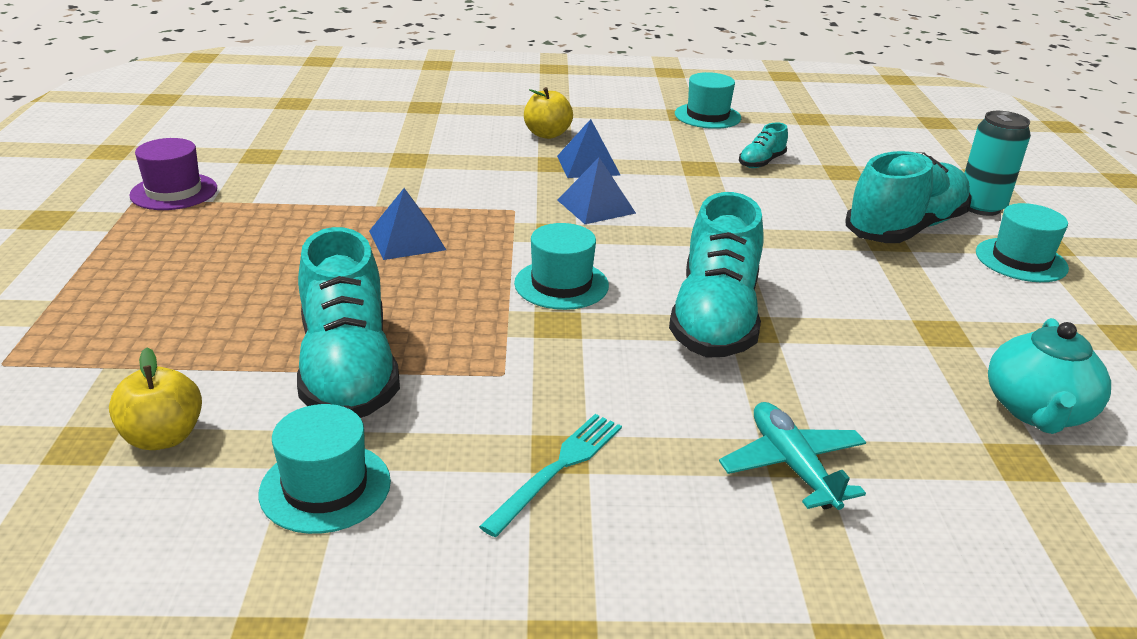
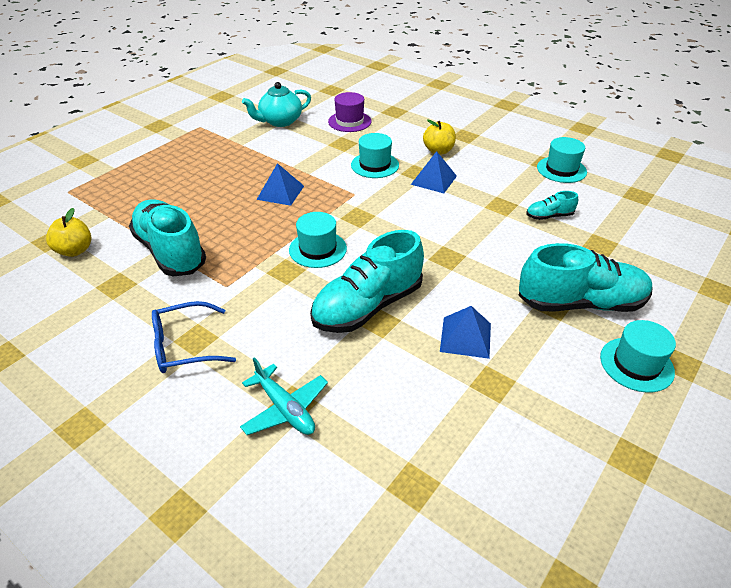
camera: 40 degrees right, 10 degrees up
(174, 192) = (218, 127): purple hat -> purple hat (349, 121)
(325, 487) = (95, 303): turquoise hat -> turquoise hat (375, 165)
(348, 369) = (170, 251): turquoise shoe -> turquoise shoe turned 120 degrees clockwise
(557, 469) = (184, 346): turquoise fork -> blue glasses
(596, 206) = (401, 209): blue pyramid -> blue pyramid (465, 337)
(792, 466) = (285, 408): turquoise plane -> turquoise plane turned 120 degrees clockwise
(980, 207) = (670, 312): turquoise can -> none
(1037, 411) = (473, 465): turquoise teapot -> turquoise teapot (280, 121)

